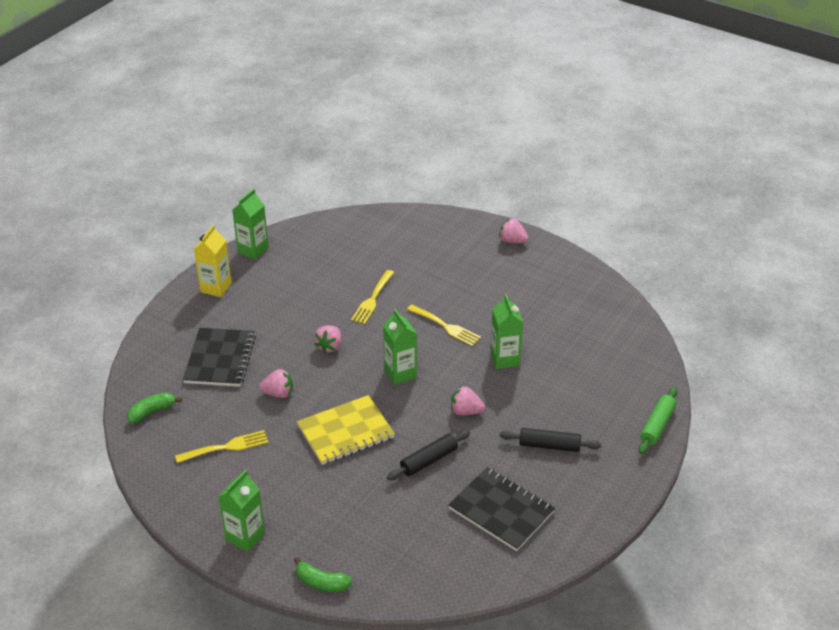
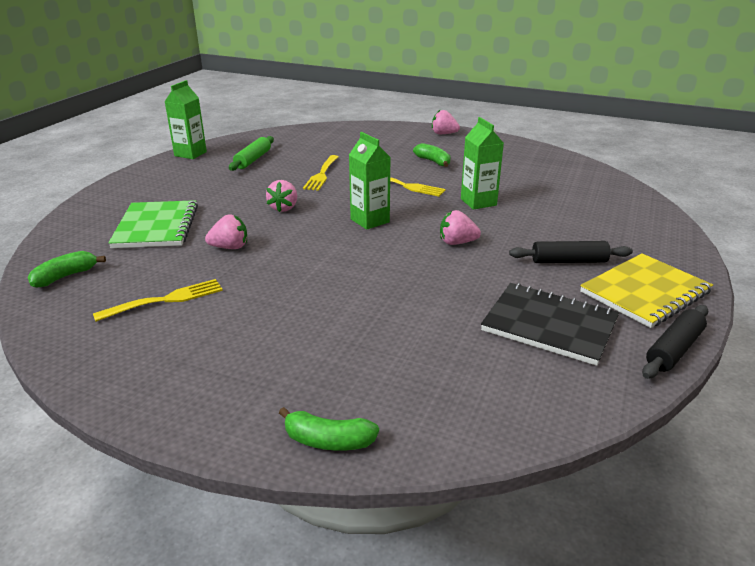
camera: 10 degrees left, 10 degrees down
(216, 288) = (151, 178): yellow carton -> none
(220, 359) = (156, 227): black notebook -> green notebook
(245, 536) = (198, 395): green carton -> none
(345, 432) = (320, 272): yellow notebook -> yellow notebook (645, 292)
(429, 460) = (433, 287): black rolling pin -> black rolling pin (674, 349)
(485, 290) = (433, 161): none -> green banana
(657, 425) = (673, 235): green rolling pin -> green rolling pin (253, 160)

